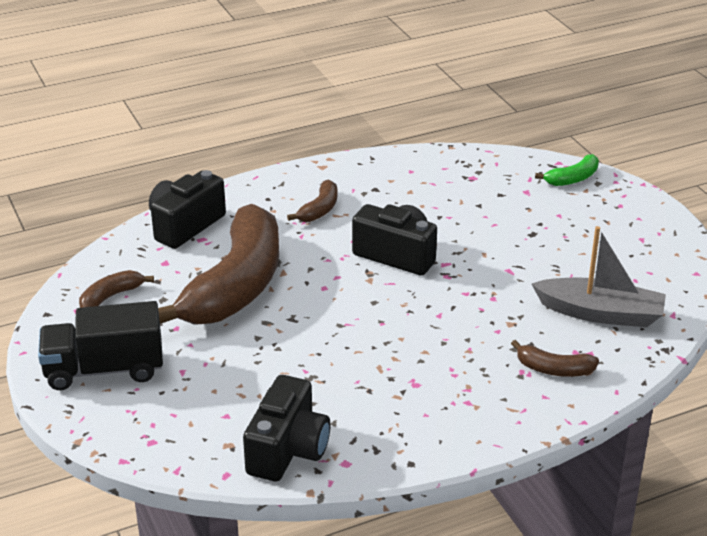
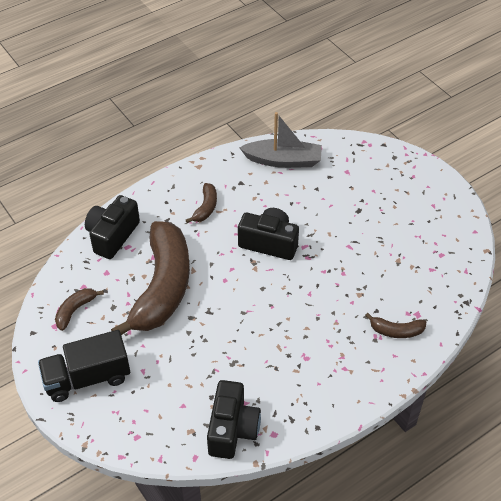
camera: 10 degrees left, 15 degrees up
(572, 178) = (376, 155): green banana -> none
(600, 313) = (418, 276): grey boat -> grey boat (283, 160)

